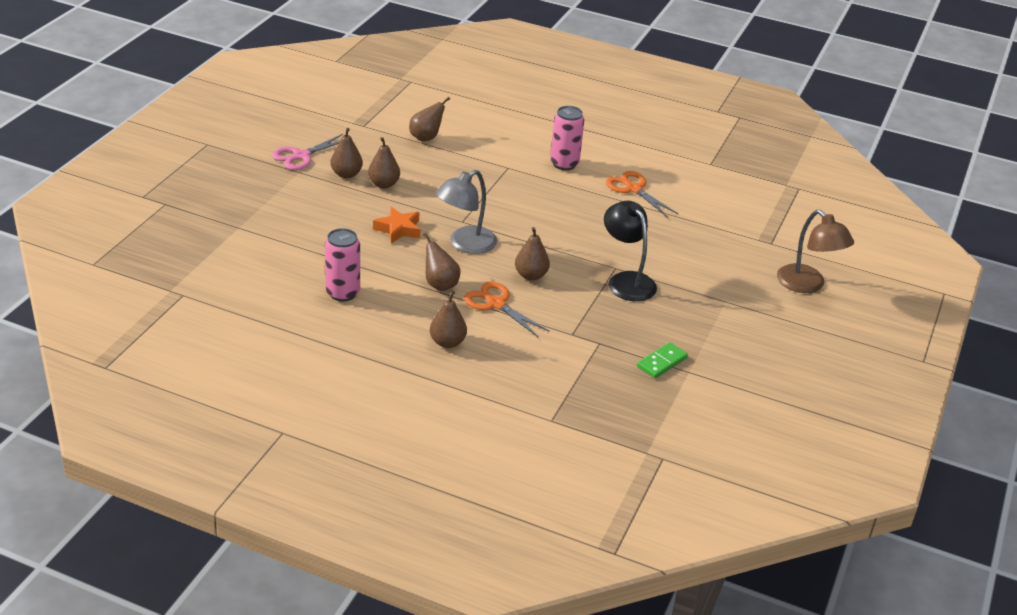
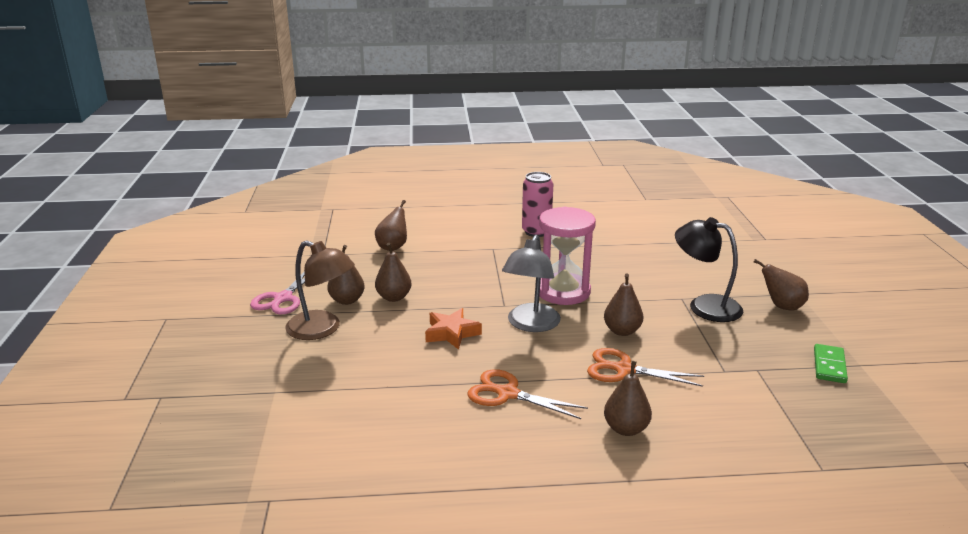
camera: 25 degrees left, 10 degrees down
(342, 293) = (461, 420): pink can -> none
(440, 284) = (550, 371): brown pear -> brown pear (781, 306)
(522, 227) = (563, 292): none -> pink hourglass
(633, 189) = (614, 233): orange scissors -> orange scissors (507, 394)
(807, 285) = (834, 260): brown lamp -> brown lamp (322, 329)

